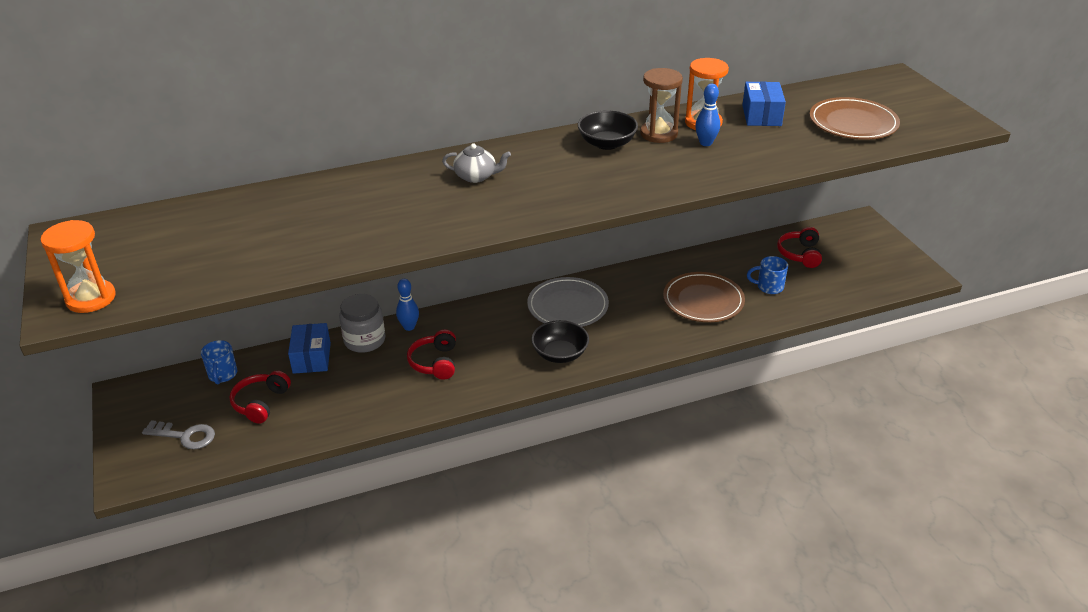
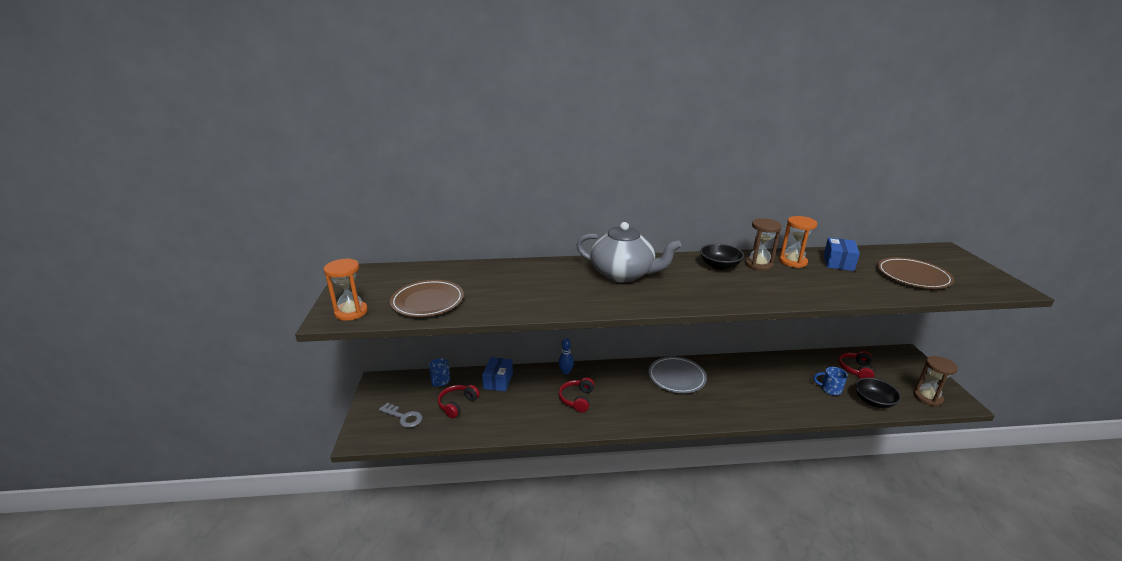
camera: 15 degrees right, 10 degrees down
(364, 340) = (535, 375): grey jar -> none
(476, 176) = (623, 274): grey teapot -> grey teapot, size x2.17
(560, 354) = (665, 410): black bowl -> black bowl (873, 401)
(703, 300) = (777, 390): brown plate -> brown plate (427, 301)
(706, 143) = (794, 275): blue bowling pin -> none
(886, 276) = (927, 397): none -> brown hourglass

